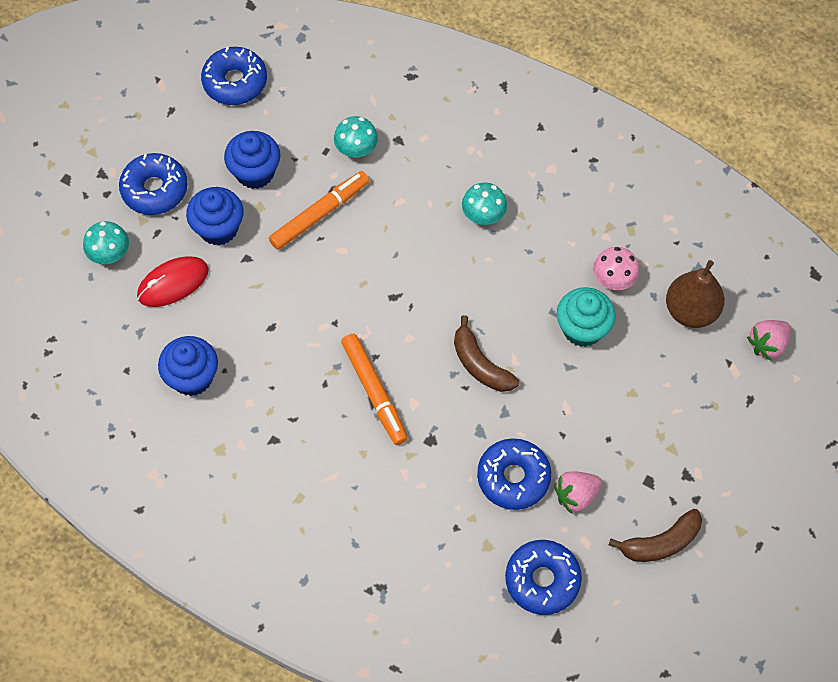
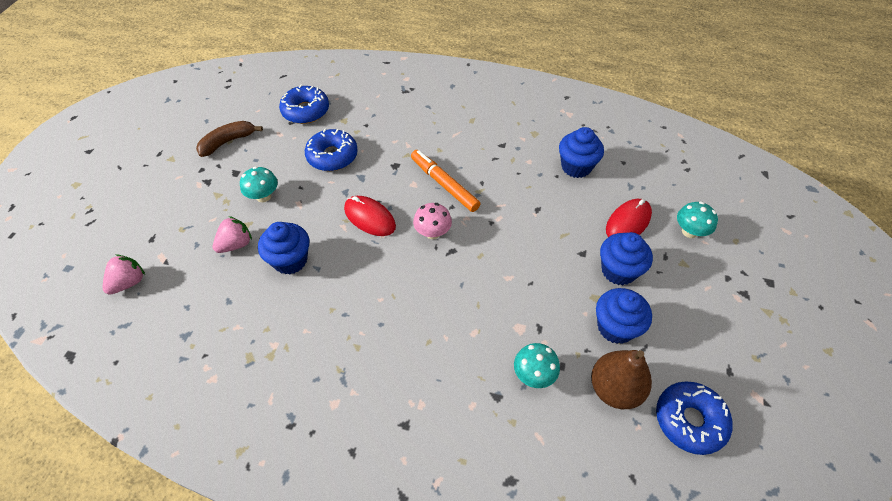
camera: 165 degrees right, 10 degrees down
(154, 189) = (691, 290): blue donut -> none
(320, 214) = (540, 303): orange marker -> none
(480, 364) = (369, 218): brown banana -> red mouse
(483, 215) = (393, 337): turquoise mushroom -> turquoise mushroom (263, 196)
(576, 496) = (287, 155): pink strawberry -> pink strawberry (236, 244)
(582, 329) = (290, 260): turquoise cupcake -> blue cupcake
(613, 279) = (265, 306): pink mushroom -> pink mushroom (432, 232)
(691, 311) = (195, 295): brown pear -> brown pear (614, 389)

